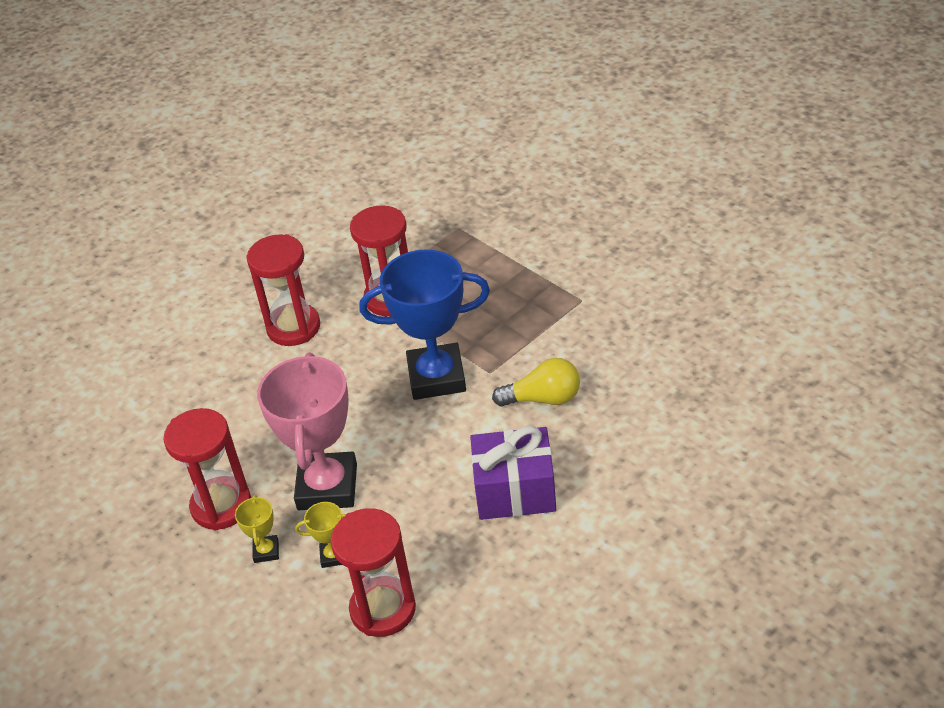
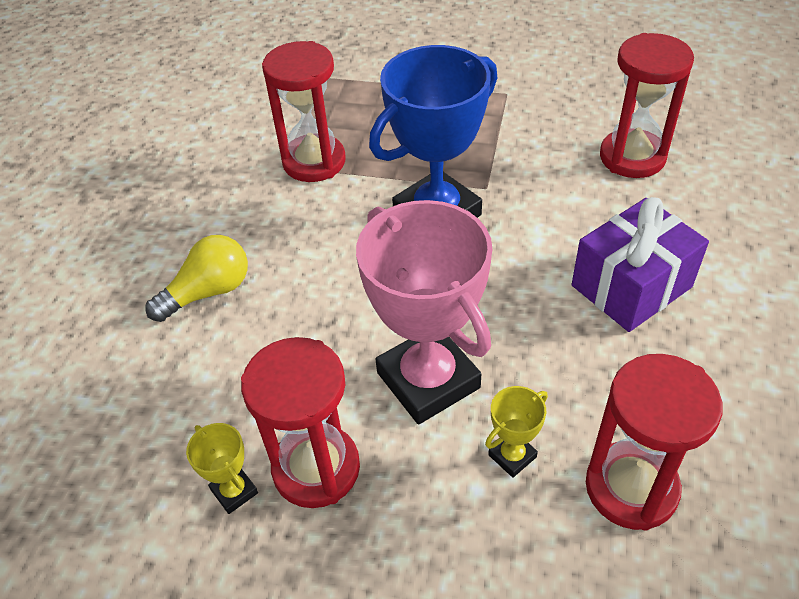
camera: 35 degrees left, 5 degrees up
(266, 551) = (425, 494): yellow trophy -> yellow trophy (234, 491)
(293, 327) = (228, 231): red hourglass -> red hourglass (632, 157)
(543, 399) = (564, 189): yellow light bulb -> yellow light bulb (208, 292)

